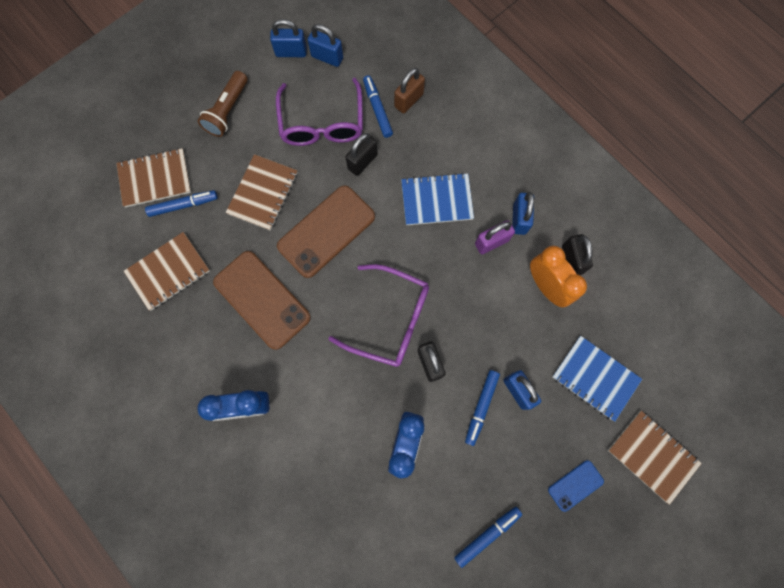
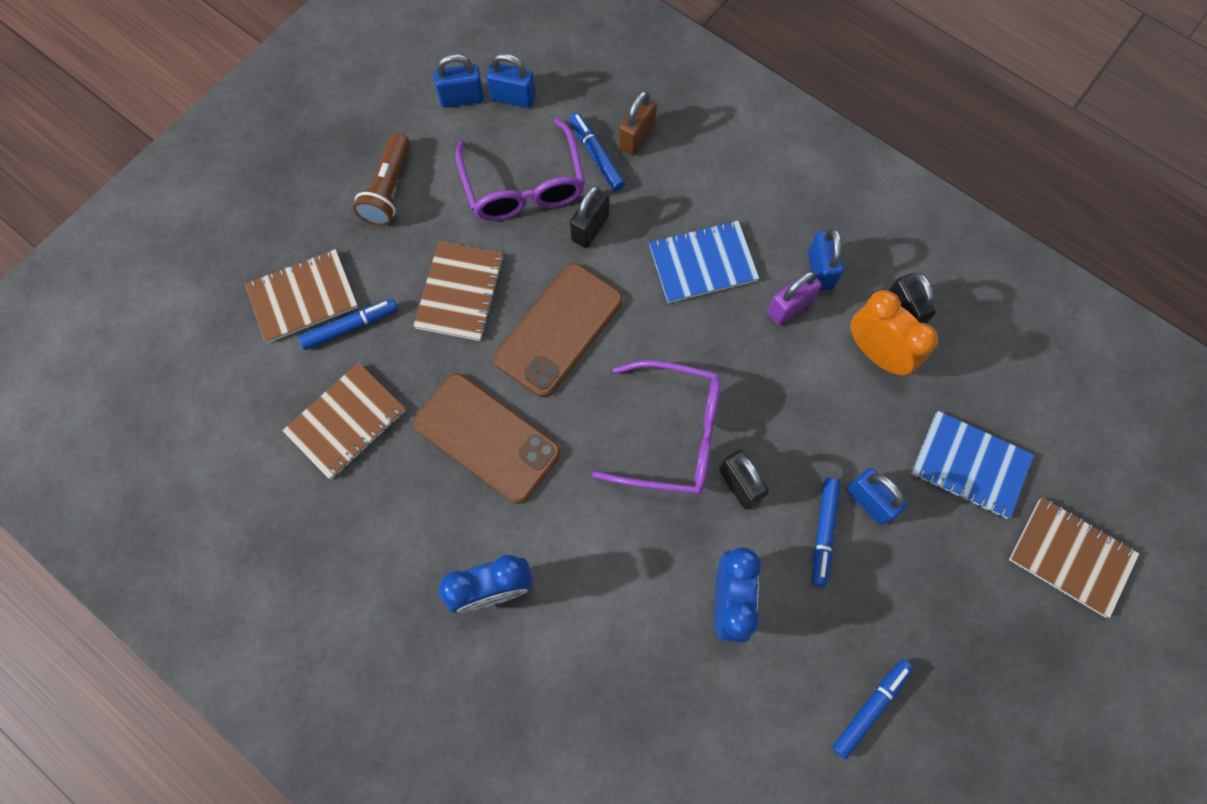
camera: 10 degrees left, 5 degrees down
(575, 485) = (976, 616): blue phone -> none

